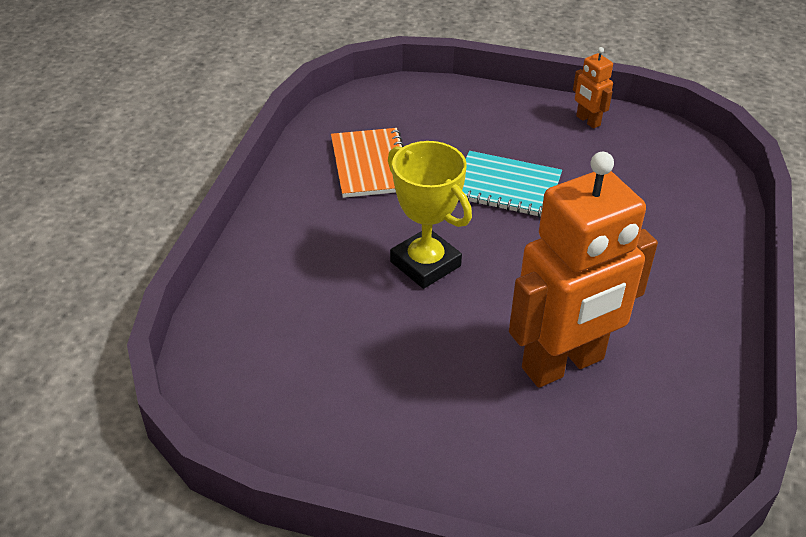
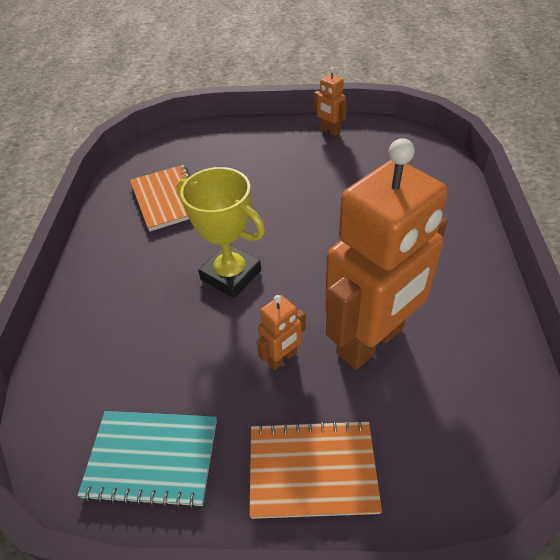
camera: 10 degrees left, 5 degrees up
(461, 359) = (282, 358): none -> orange robot
(465, 466) = (312, 469): none -> orange notebook
(506, 187) = (281, 195): turquoise notebook -> turquoise notebook (152, 458)

